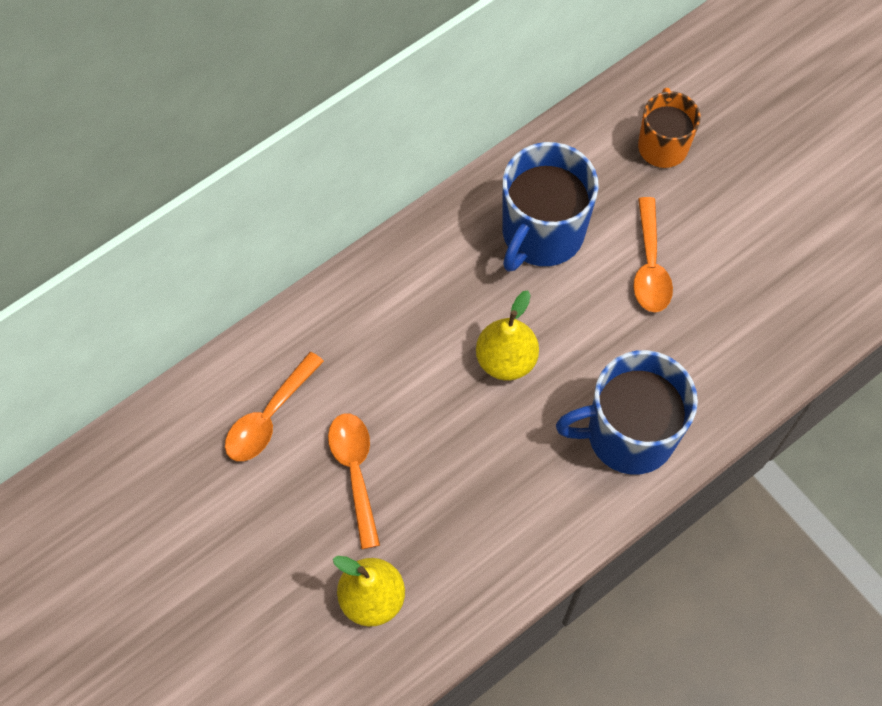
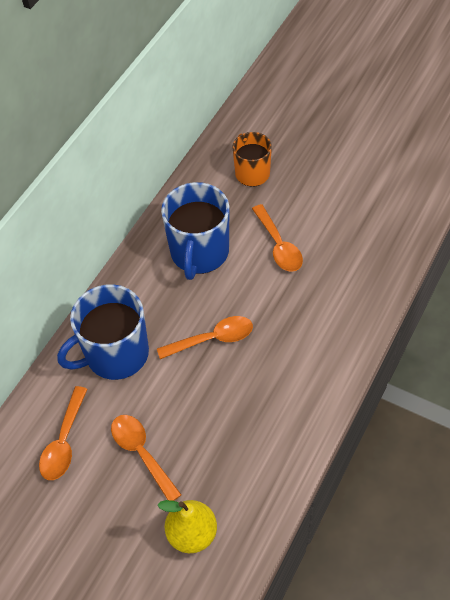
camera: 20 degrees left, 10 degrees down
(506, 360) = (212, 339): yellow pear -> orange spoon
(628, 434) = (315, 353): blue mug -> blue mug (115, 354)

